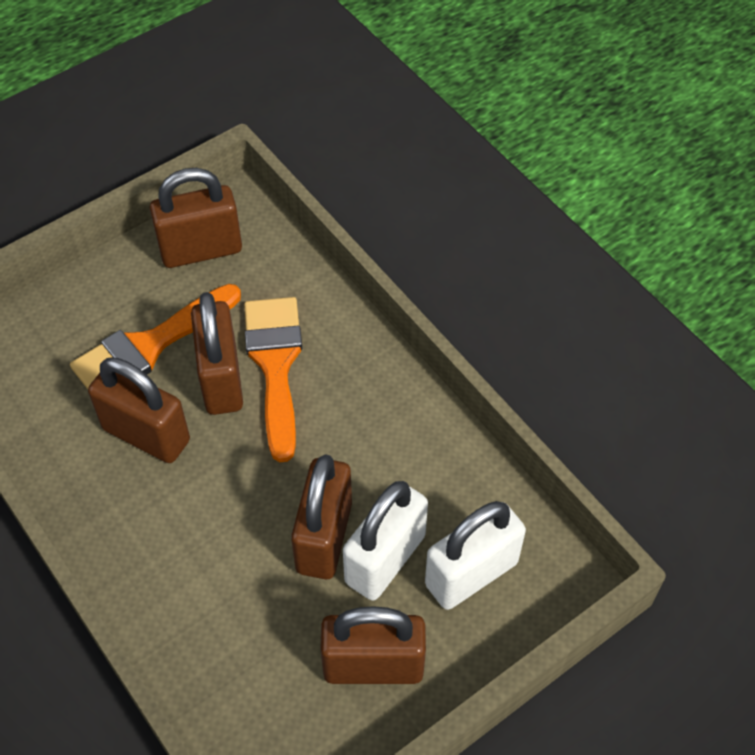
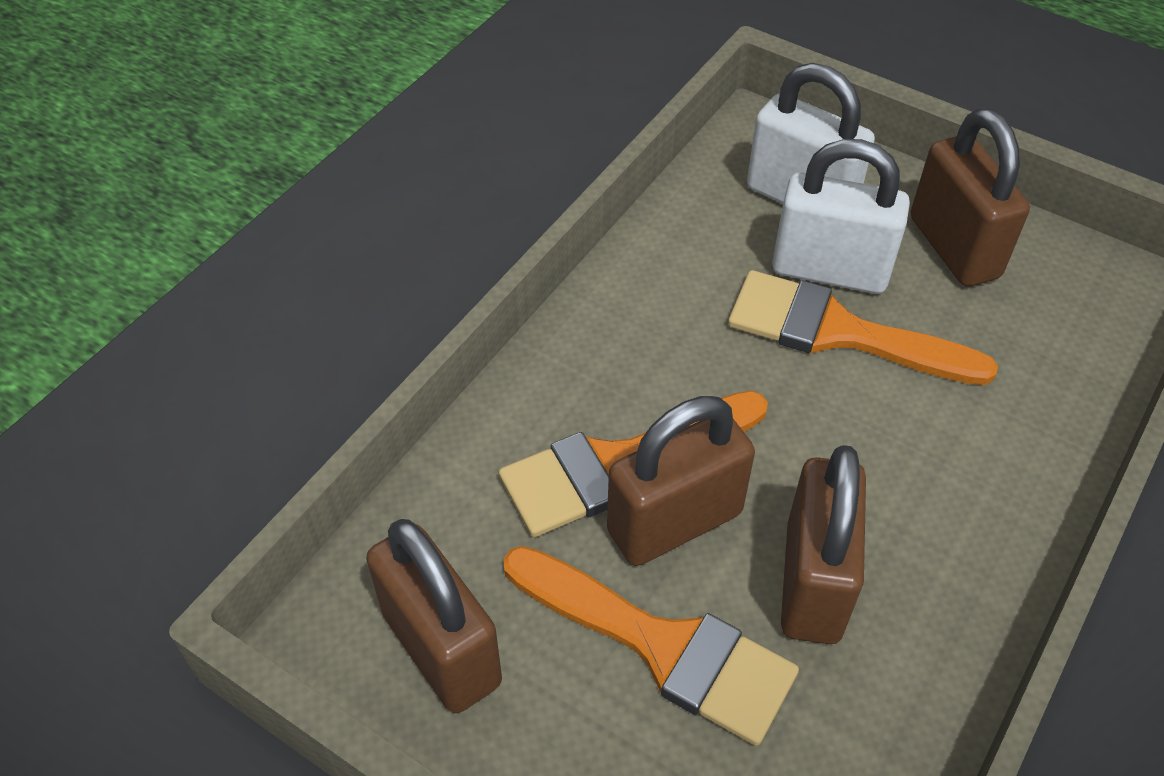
camera: 110 degrees left, 5 degrees down
(324, 537) = (838, 332): brown padlock -> orange brush

